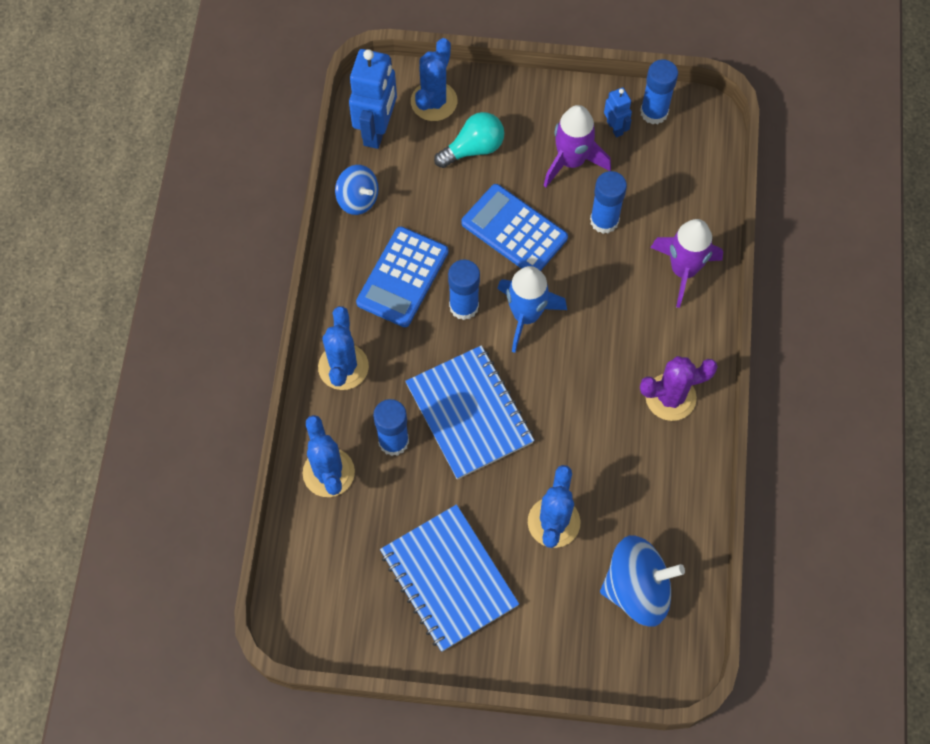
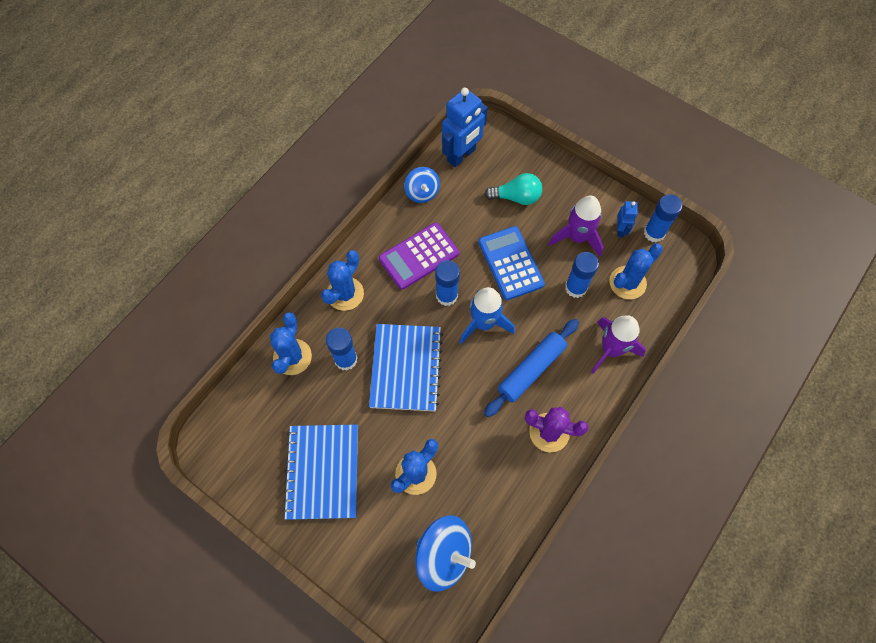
camera: 30 degrees right, 0 degrees up
(403, 277) = (419, 256): blue calculator -> purple calculator
(434, 101) = (509, 155): blue cactus -> blue cactus (627, 283)
(610, 339) = (531, 370): none -> blue rolling pin

